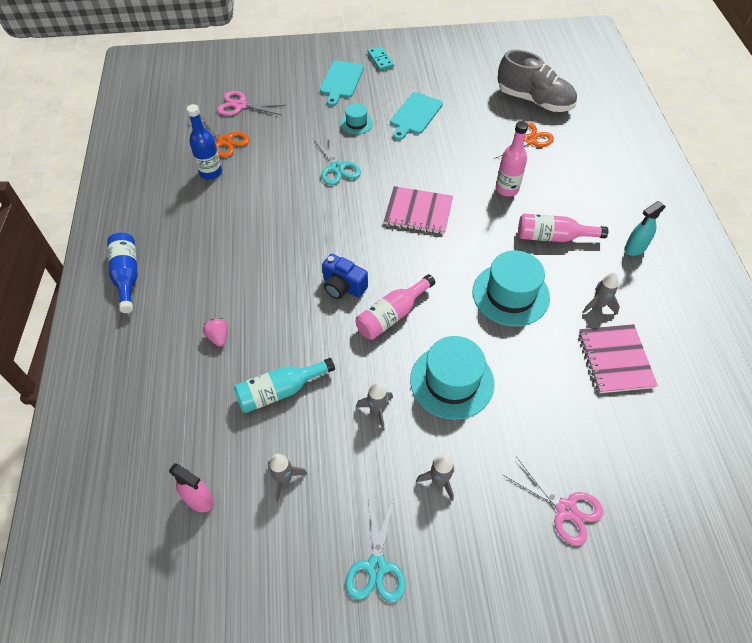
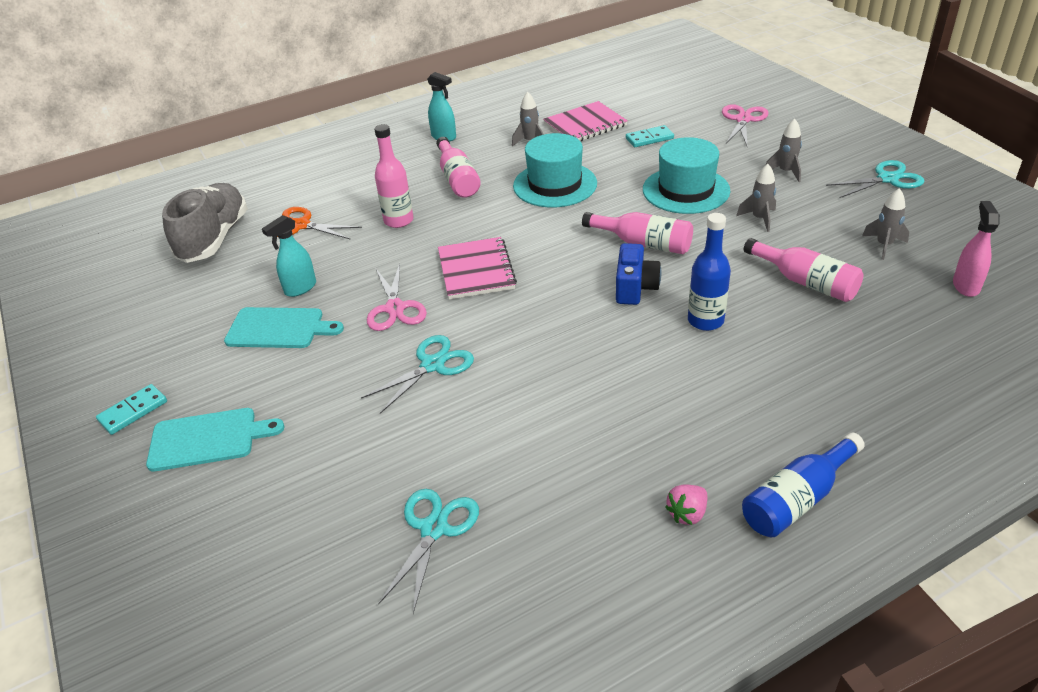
camera: 110 degrees left, 15 degrees down
(210, 172) = (522, 508): blue bottle -> blue bottle (705, 321)
(218, 337) = (793, 355): pink strawberry -> pink strawberry (687, 513)
(224, 141) = (434, 529): orange scissors -> turquoise scissors
(240, 105) = (321, 555): pink scissors -> pink scissors (395, 308)
(280, 391) = (805, 282): turquoise bottle -> pink bottle
(356, 123) = (320, 381): turquoise hat -> none
(451, 129) = (300, 288): none -> turquoise spray bottle
(561, 400) = (649, 138): none -> turquoise domino

